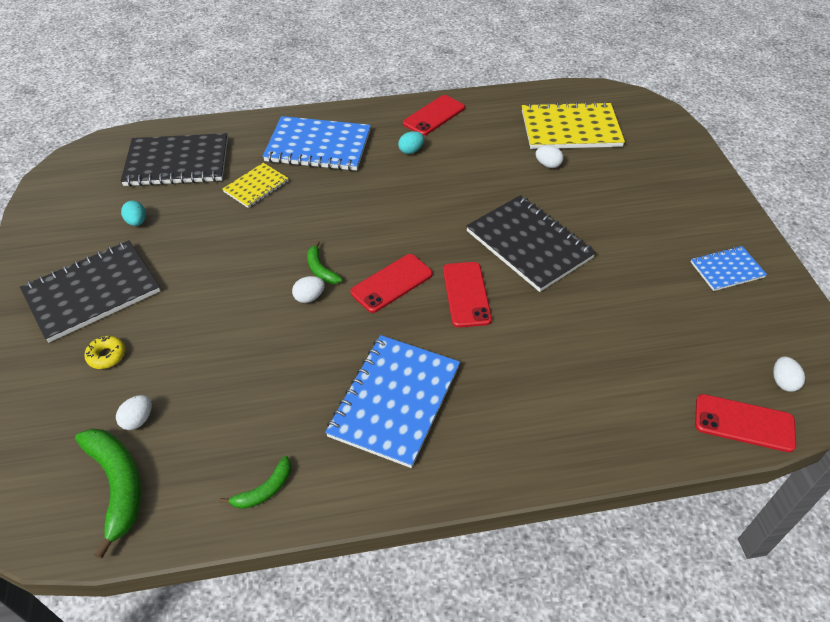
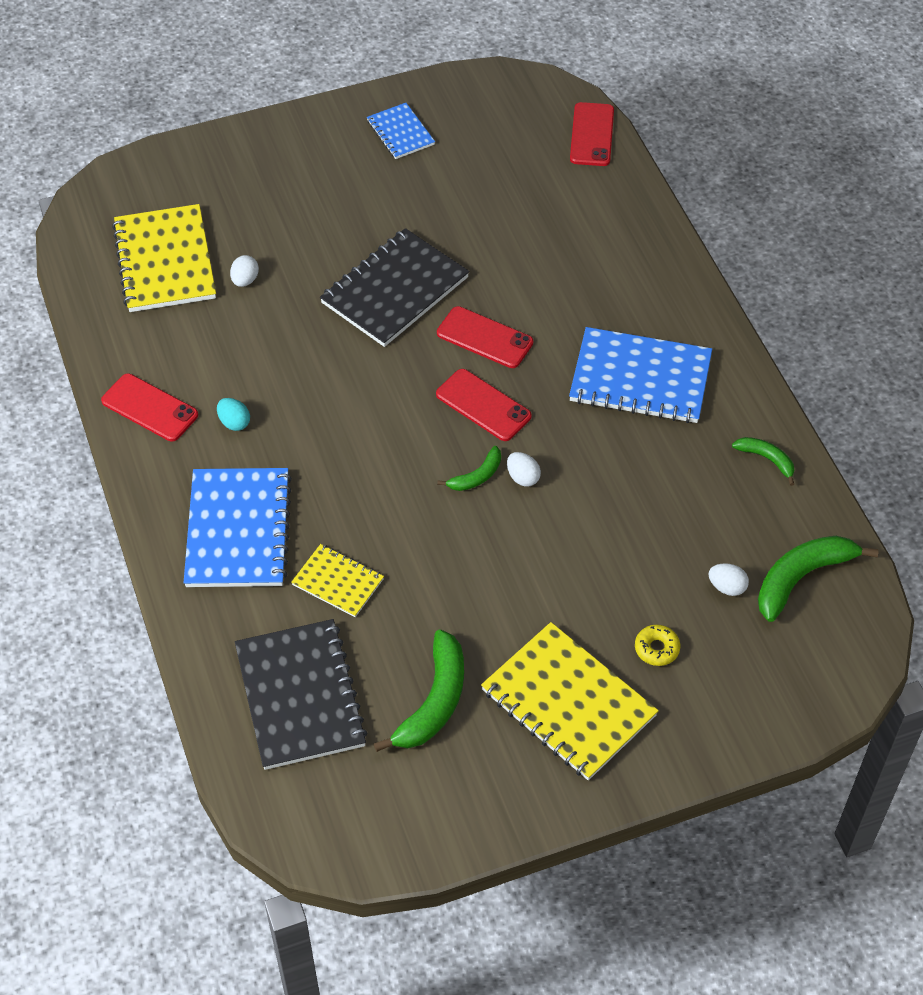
camera: 100 degrees left, 5 degrees up
(92, 292) = (568, 703): black notebook -> yellow notebook
(137, 222) = (434, 701): turquoise egg -> green banana
(466, 294) = (484, 338): red phone -> red phone turned 45 degrees clockwise
(783, 382) = (538, 106): white egg -> none

